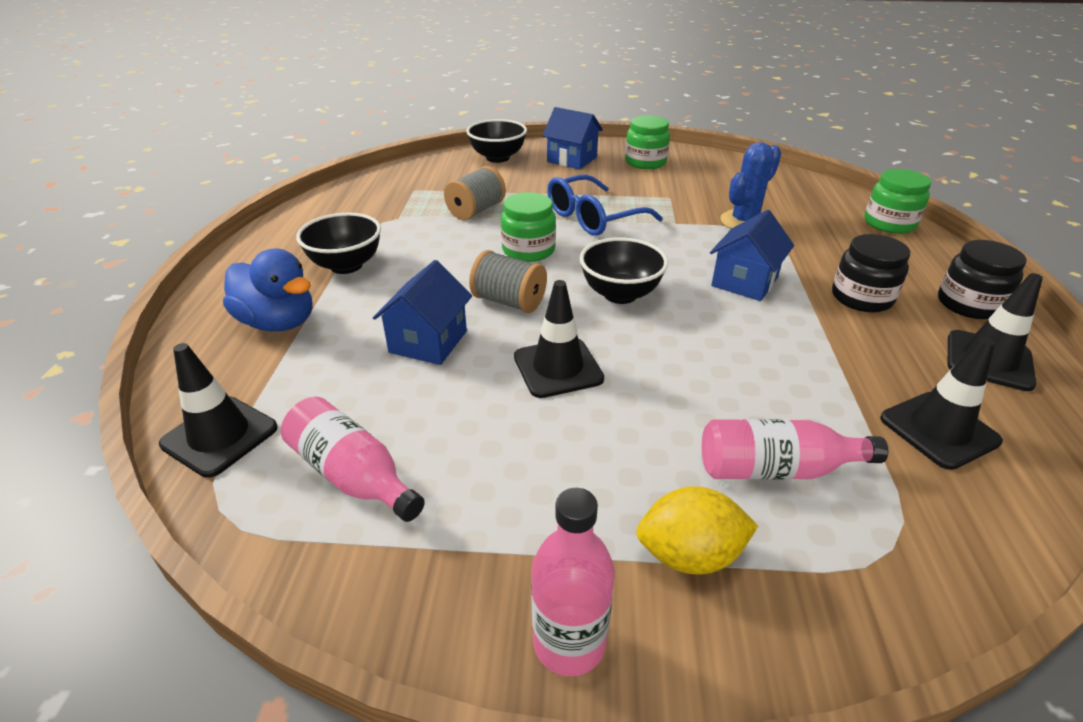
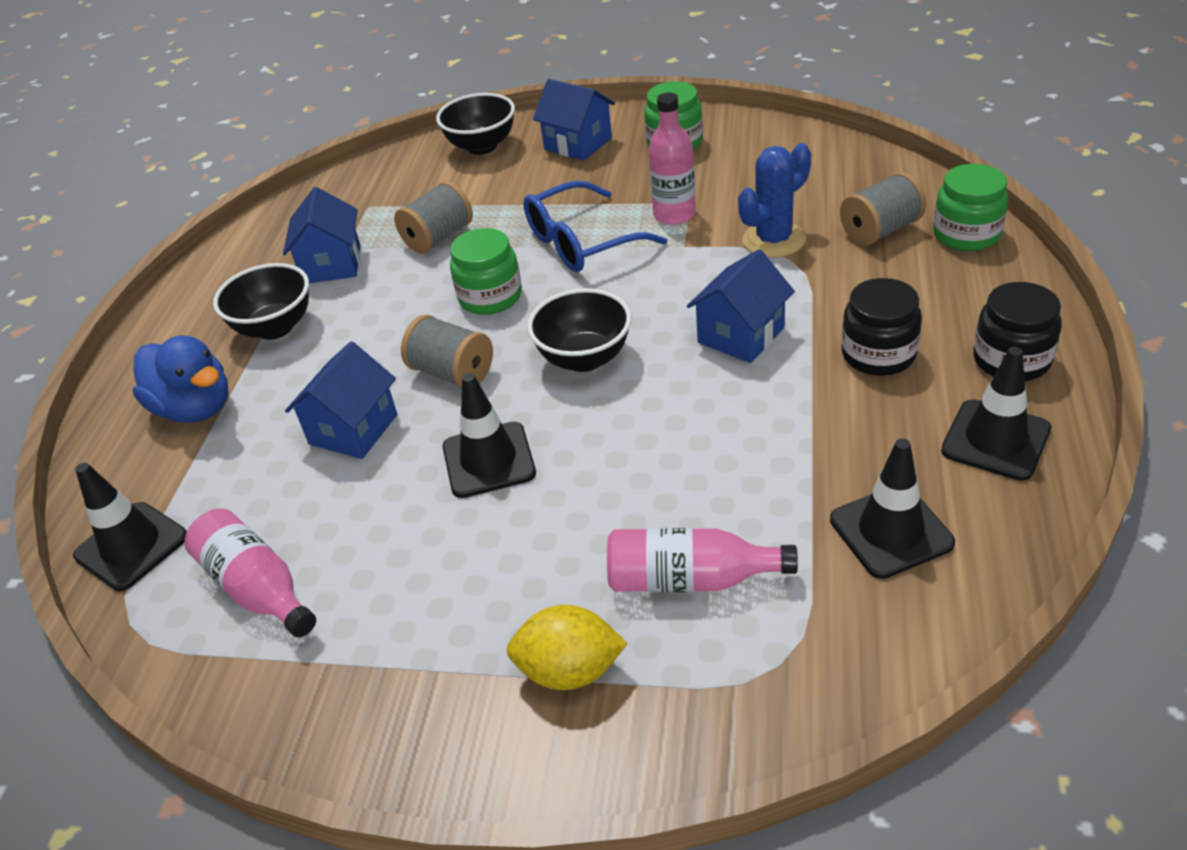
camera: 10 degrees right, 5 degrees up
(390, 225) = (332, 264): none -> blue house
(569, 642) = (433, 751): pink bottle -> pink bottle (674, 214)
(823, 219) = (880, 231): none -> grey spool

